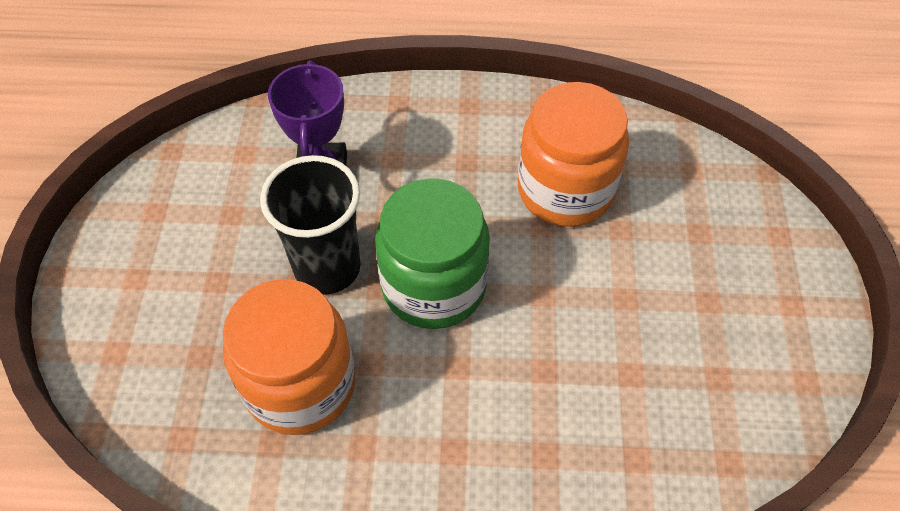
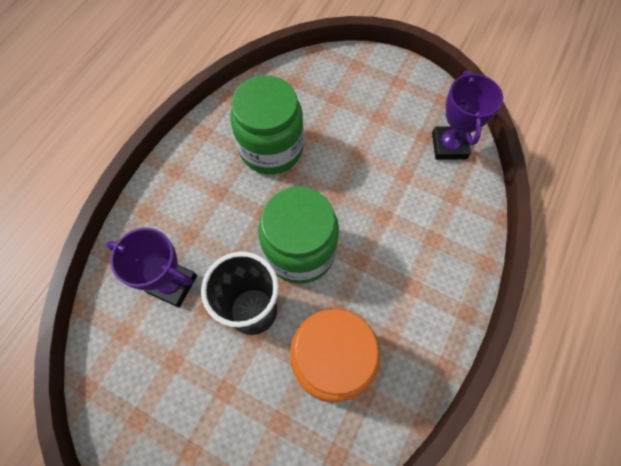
camera: 65 degrees left, 10 degrees up
(565, 190) = (271, 148): orange jar -> green jar
(725, 421) = (449, 146): none -> purple trophy

